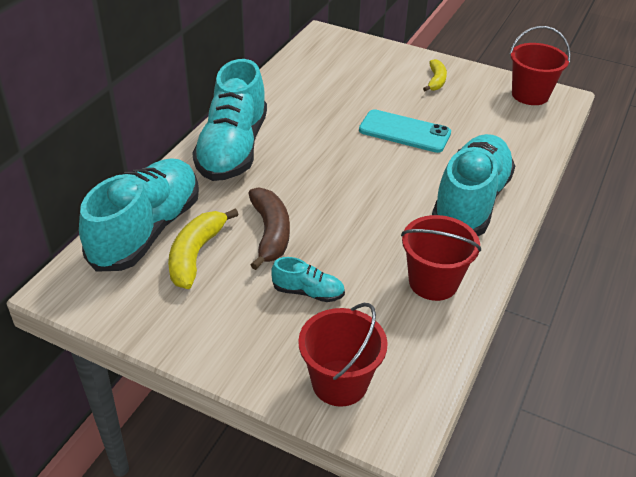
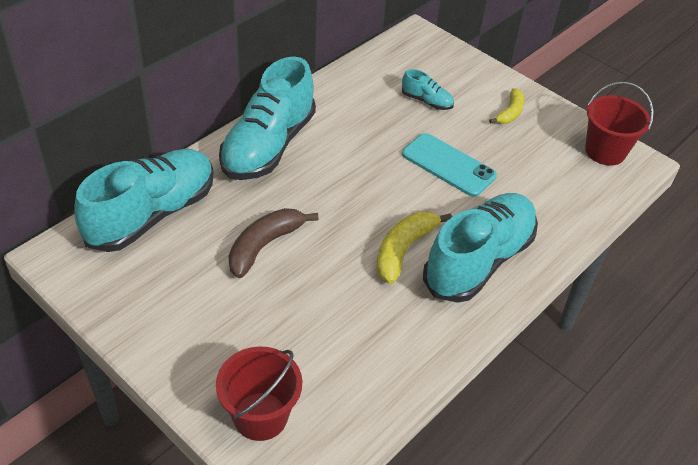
camera: 15 degrees right, 5 degrees up
(196, 254) = (186, 250): yellow banana -> yellow banana (404, 250)
(270, 233) = (264, 245): brown banana -> brown banana turned 150 degrees counterclockwise
(308, 292) = (273, 316): turquoise shoe -> turquoise shoe (427, 101)
(433, 282) = (398, 338): red bucket -> none

